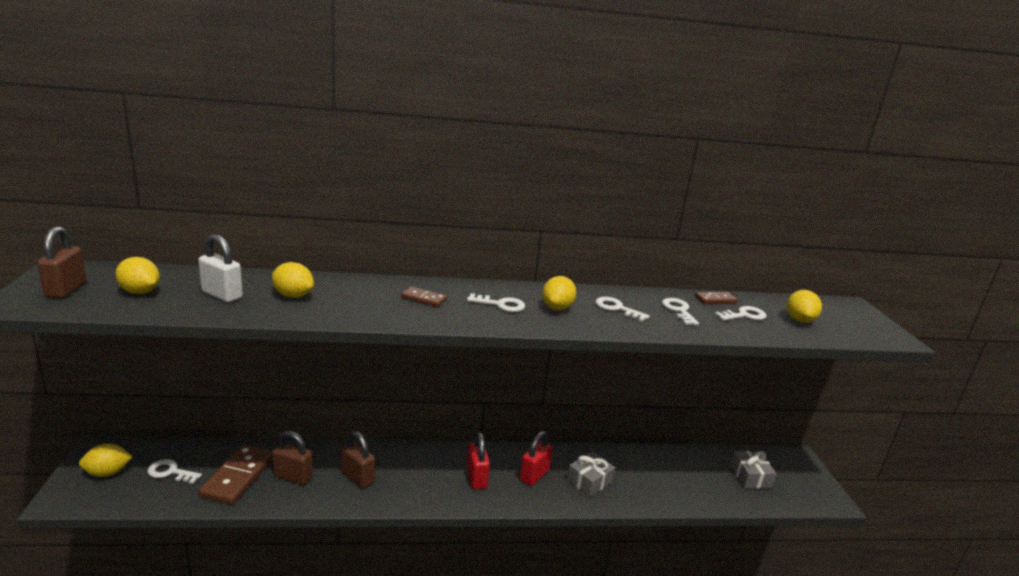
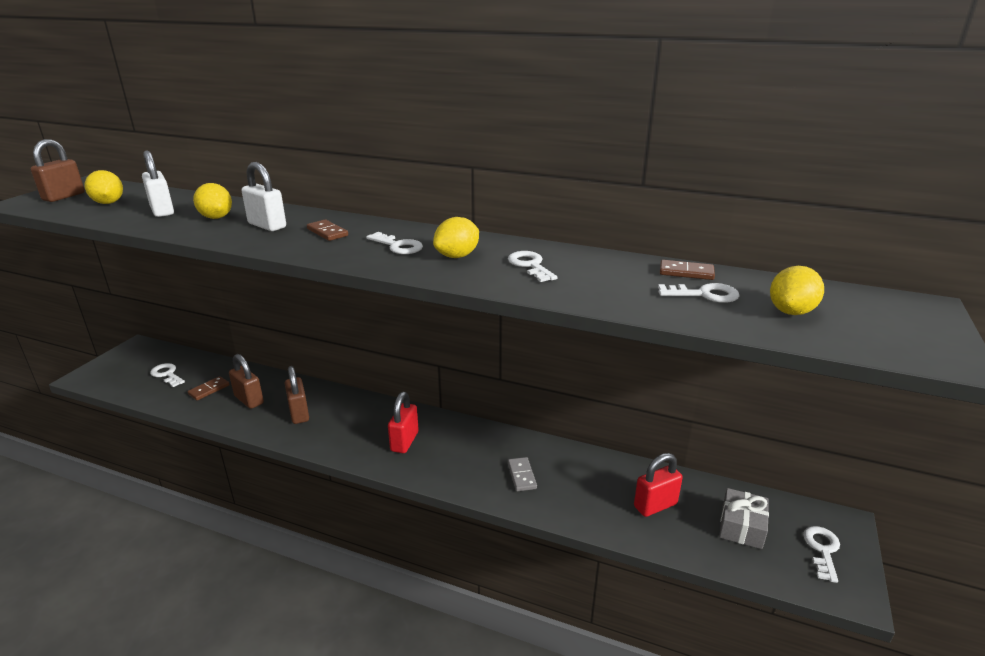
camera: 30 degrees right, 5 degrees up
(107, 473) = (127, 365): yellow lemon -> none
(238, 477) = (209, 389): brown domino -> brown domino, size x0.52
(358, 299) = (267, 226): none -> white padlock
(534, 475) = (465, 454): red padlock -> red padlock (655, 505)
(589, 481) = (522, 475): grey gift -> grey domino
(678, 310) = (612, 277): white key -> white key (822, 550)

